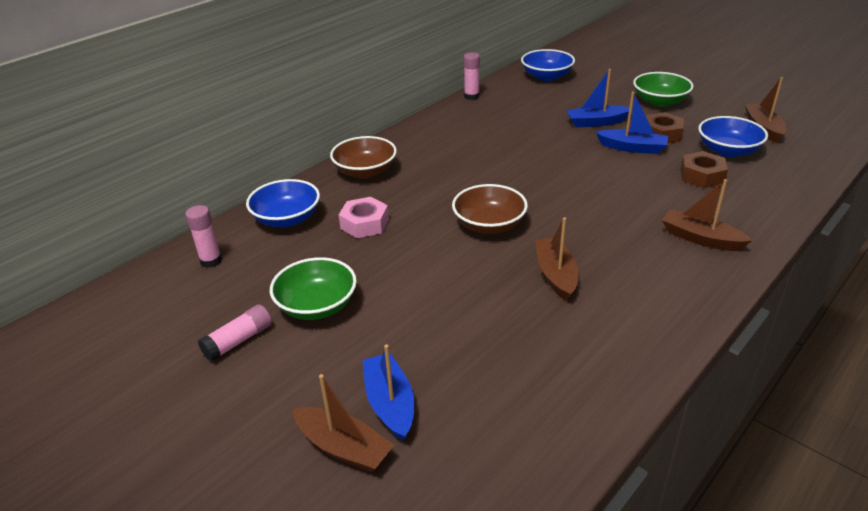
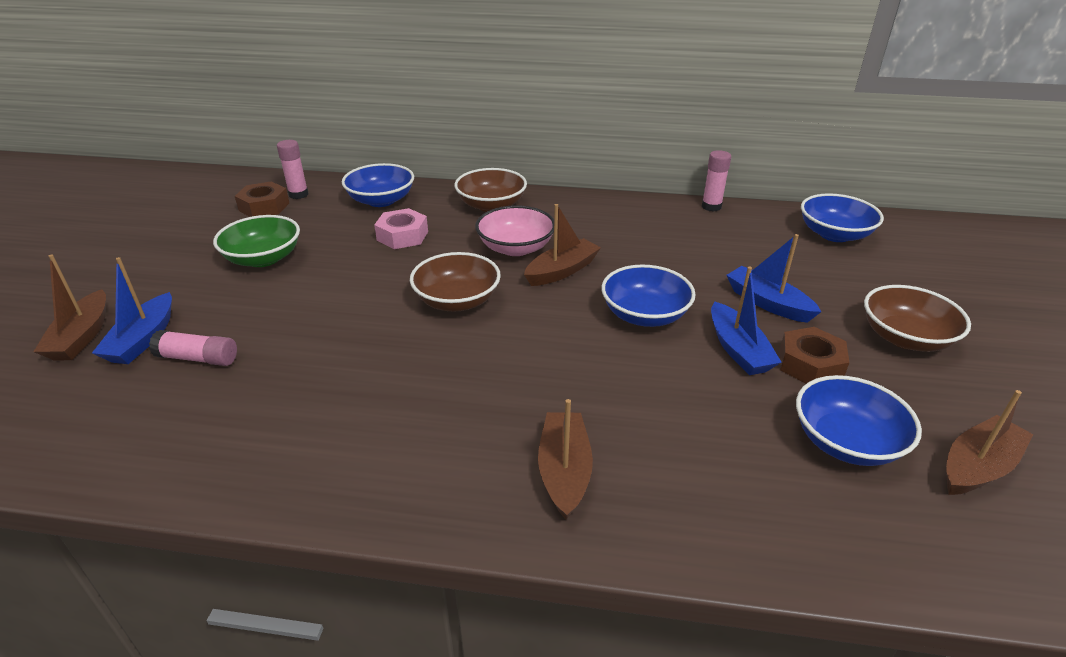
camera: 55 degrees right, 0 degrees up
(238, 341) = (201, 243): pink glue stick -> pink glue stick (198, 358)
(390, 403) = (143, 339): blue boat -> blue boat turned 150 degrees clockwise
(442, 181) = (516, 248): none -> pink bowl
(555, 275) = (394, 372): brown boat -> brown boat (562, 271)
(573, 163) = (644, 315): none -> blue bowl
(660, 102) = (905, 338): green bowl -> brown bowl
(702, 176) = (736, 432): brown nut -> brown nut (264, 207)

